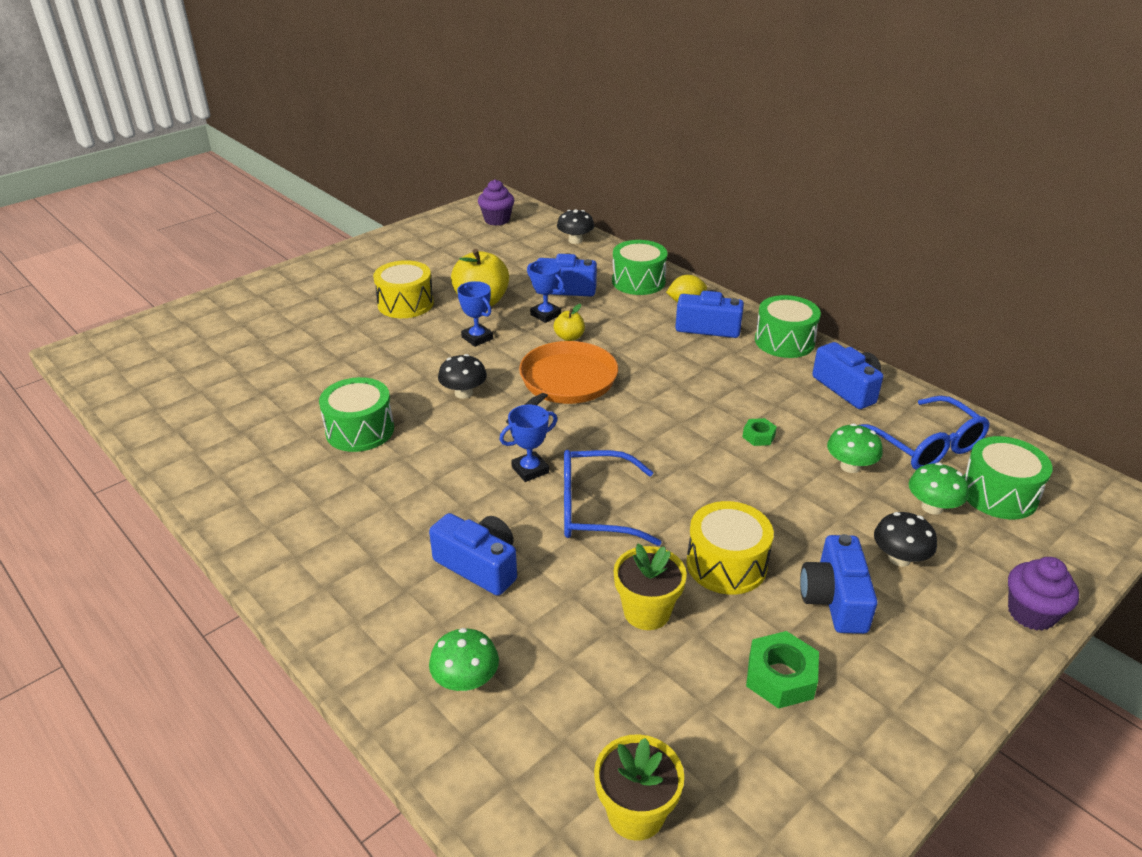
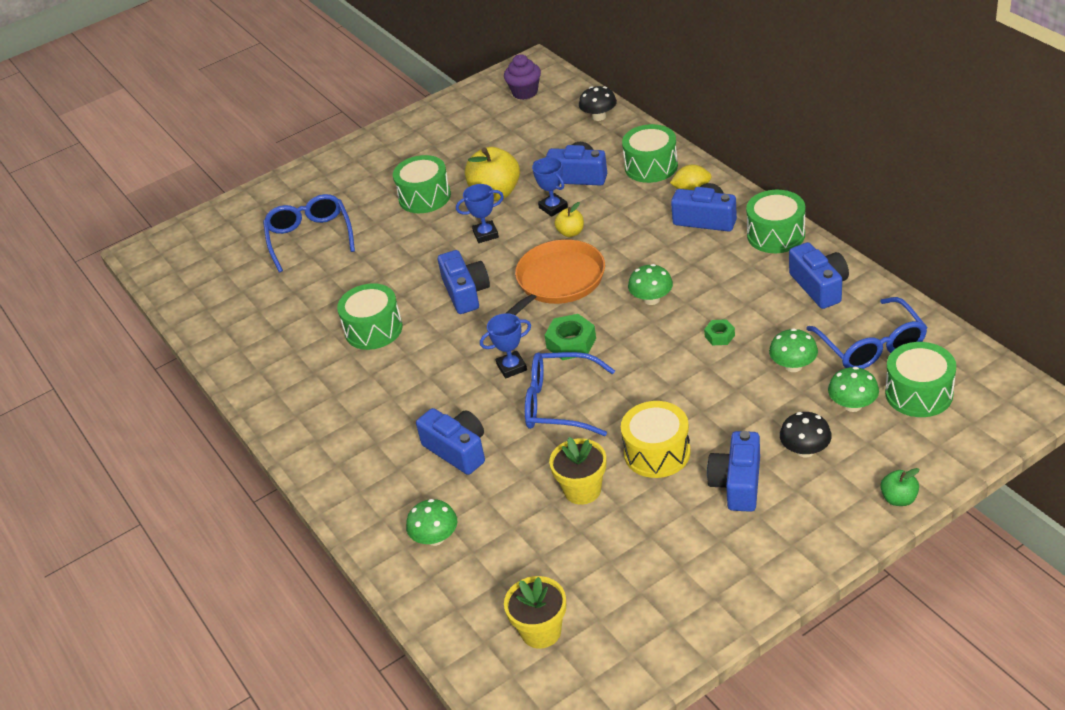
camera: 15 degrees right, 5 degrees up
(279, 339) = (310, 237): none -> blue glasses
(405, 304) = (424, 197): yellow drum -> green drum
(463, 393) = (466, 292): black mushroom -> blue camera
(477, 338) = (485, 234): blue trophy -> blue trophy turned 75 degrees counterclockwise
(673, 400) = (651, 299): none -> green mushroom
(780, 677) = (673, 542): green nut -> green nut (571, 343)
(1031, 613) = (899, 499): purple cupcake -> green apple

